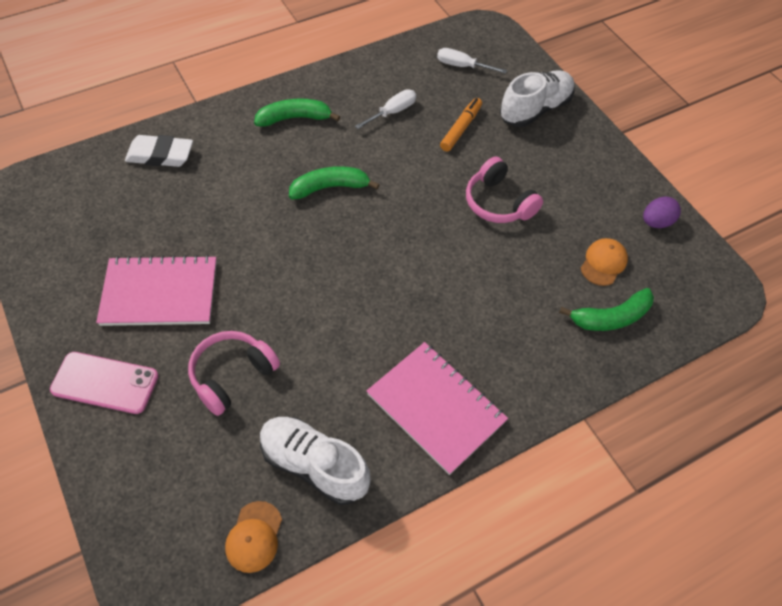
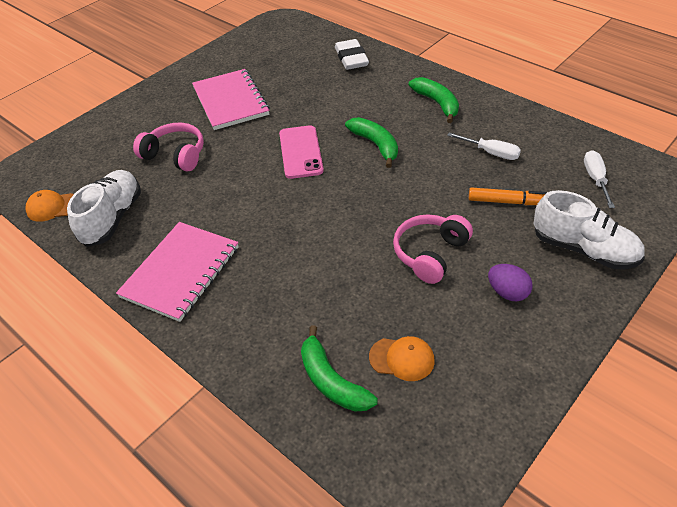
camera: 75 degrees right, 10 degrees down
(105, 383) = (152, 106): pink phone -> pink phone (300, 152)
(656, 222) = (493, 399): purple egg -> purple egg (507, 292)

